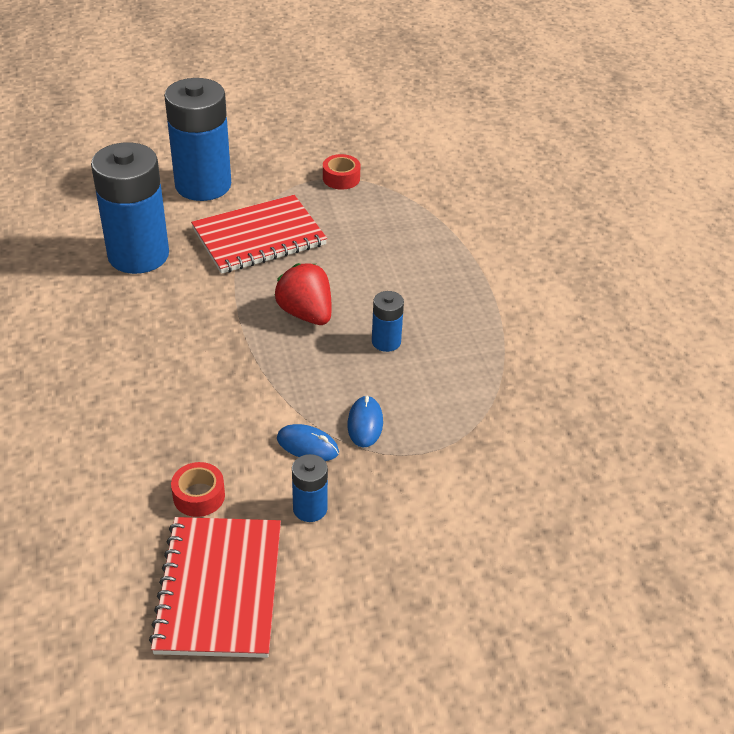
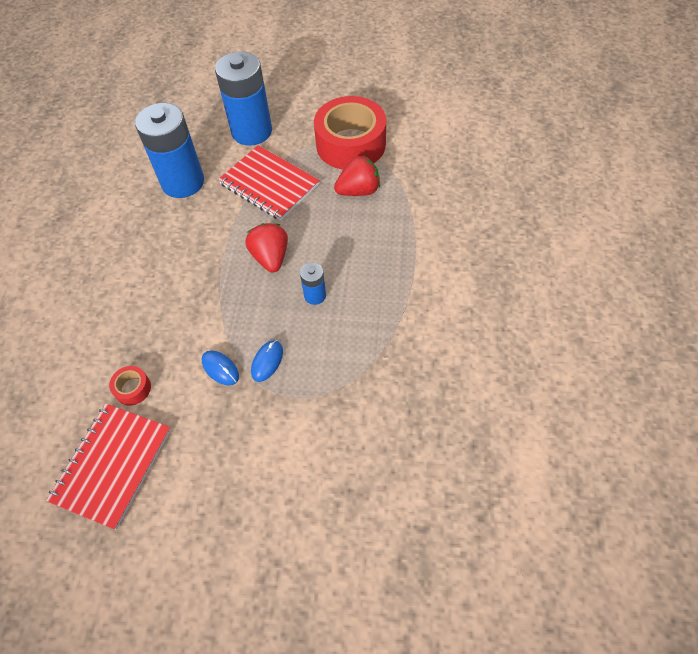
camera: 25 degrees right, 15 degrees up
(259, 237) = (269, 184): red notebook -> red notebook turned 45 degrees clockwise
(310, 508) = (198, 420): blue battery -> none
(341, 178) = (351, 144): red tape -> red tape, size x2.45
(378, 224) = (358, 190): none -> red strawberry

